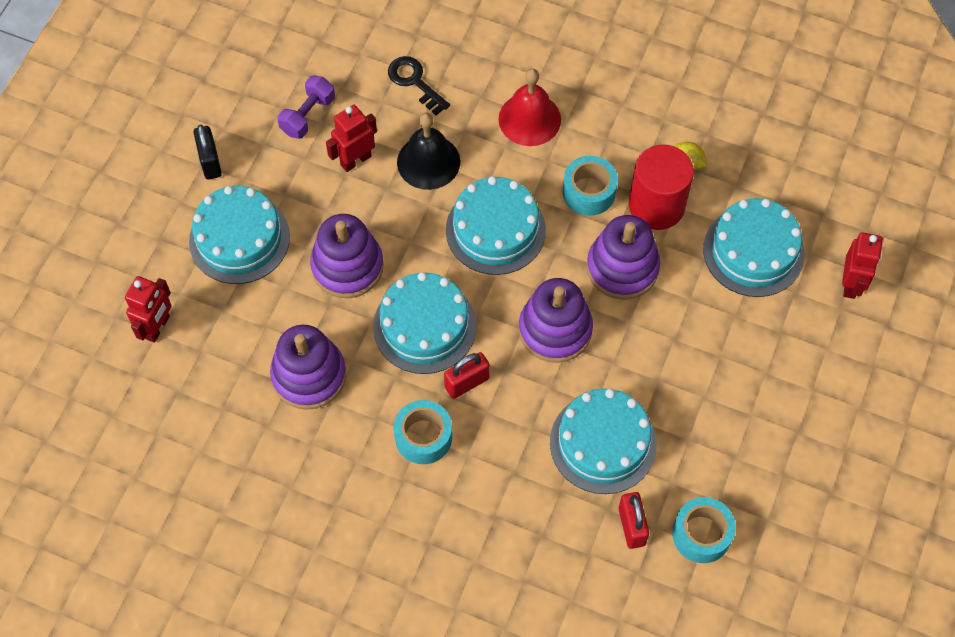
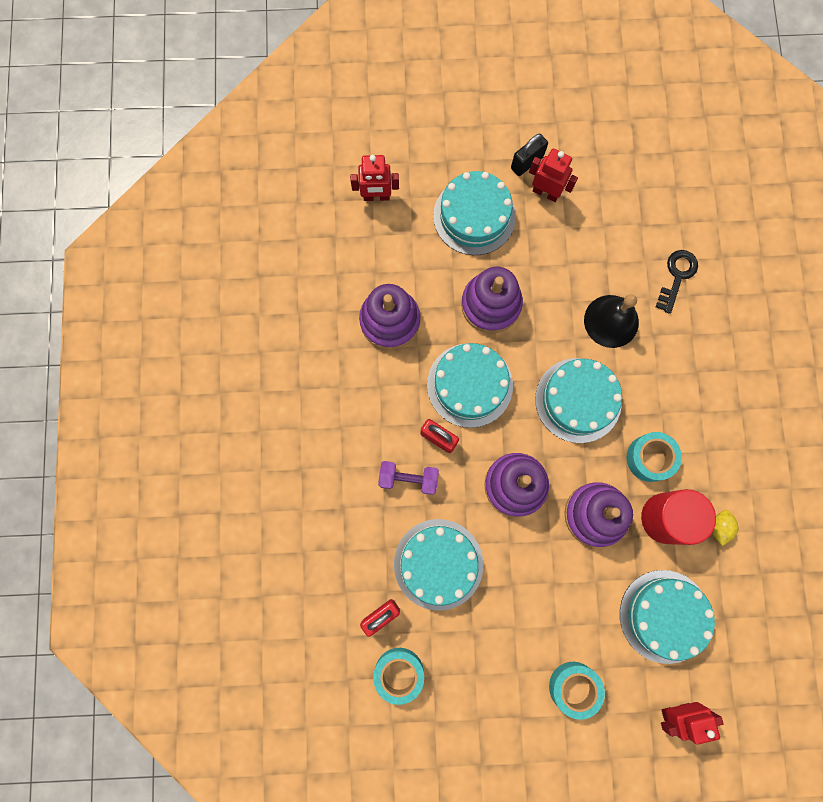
camera: 65 degrees right, 15 degrees up
(308, 115) = (603, 212): purple dumbbell -> purple dumbbell (408, 479)
(355, 160) = (583, 266): red robot -> red robot (545, 192)
(423, 437) = (380, 426): turquoise tape -> turquoise tape (573, 687)
(529, 119) = (691, 381): red bell -> none

